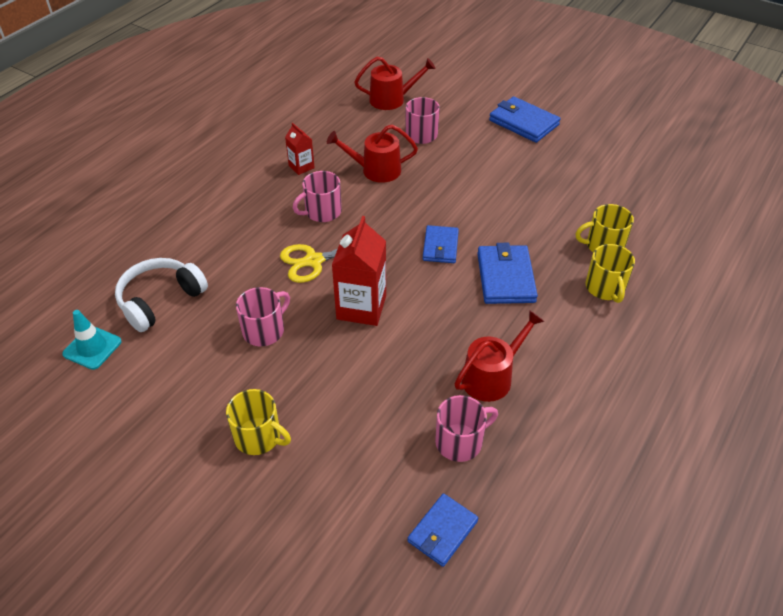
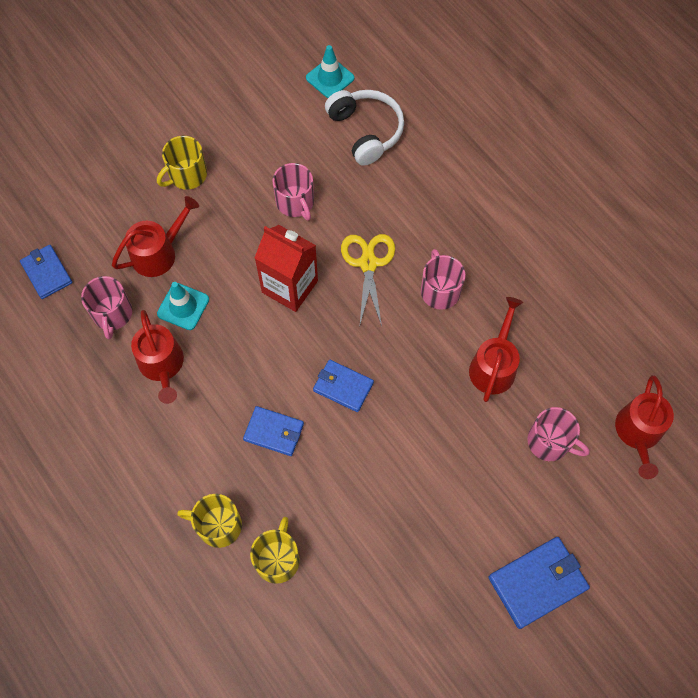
camera: 110 degrees right, 20 degrees up
(301, 167) = (525, 290): red carton -> none
(369, 427) = (158, 253): none -> red watering can
(421, 382) = (183, 306): none -> turquoise traffic cone
(505, 277) = (274, 432): blue wallet -> blue wallet, size x0.67

